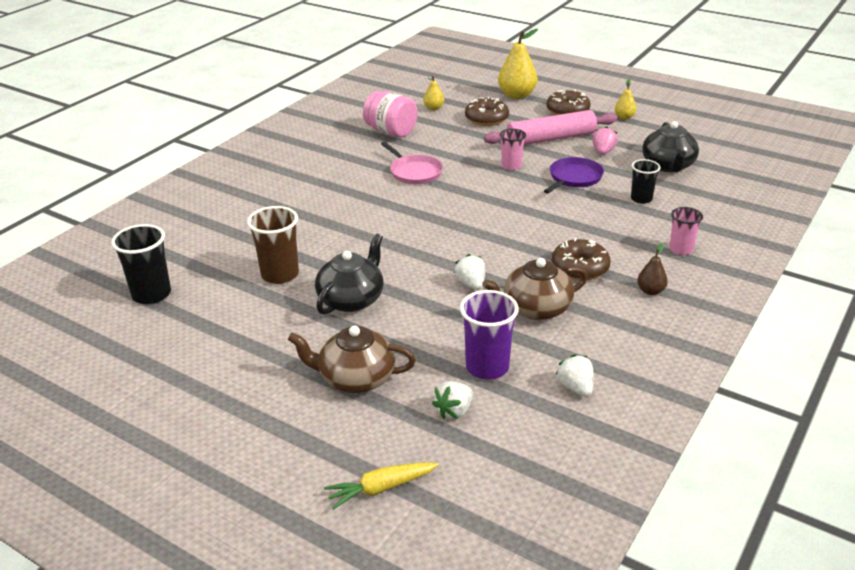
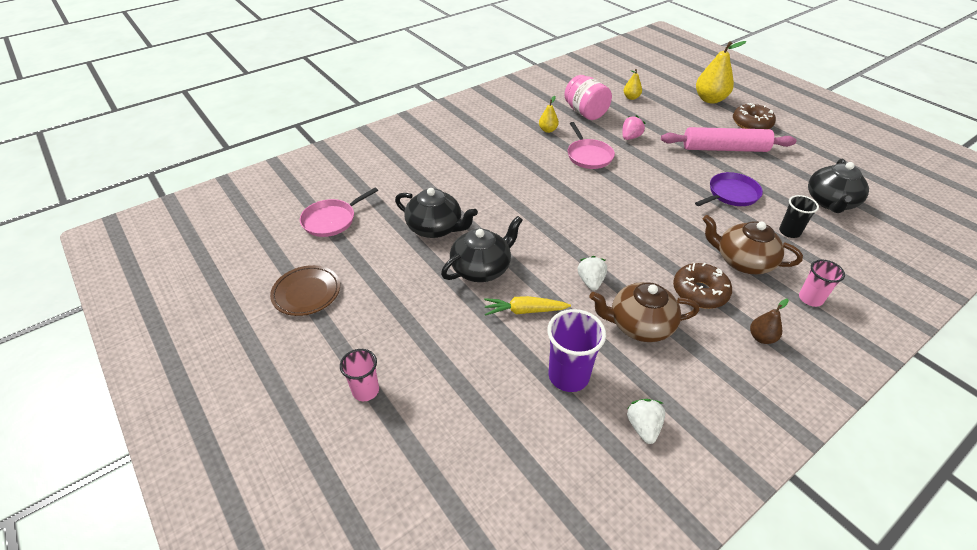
camera: 20 degrees right, 10 degrees up
(151, 294) = (331, 220): black cup -> pink pan
(164, 369) = (306, 293): none -> brown plate
(280, 275) = (435, 228): brown cup -> black teapot
(356, 378) = (449, 351): brown teapot -> brown teapot (743, 261)
(381, 488) = (419, 478): yellow carrot -> yellow carrot (525, 311)
(454, 411) = (519, 415): white strawberry -> none
(486, 119) = (673, 117): brown donut -> none
(511, 166) = (677, 168): pink cup -> pink cup (365, 390)
(603, 152) = (770, 173): pink strawberry -> pink strawberry (630, 137)
(624, 117) = (804, 141): yellow pear -> yellow pear (548, 130)

